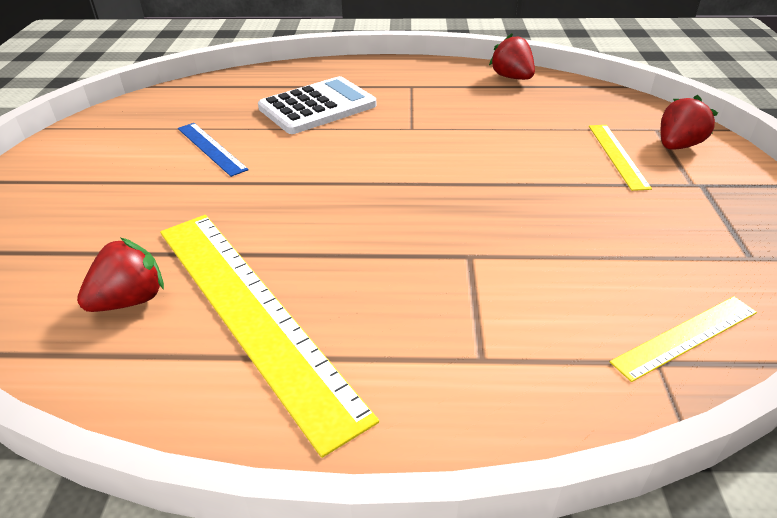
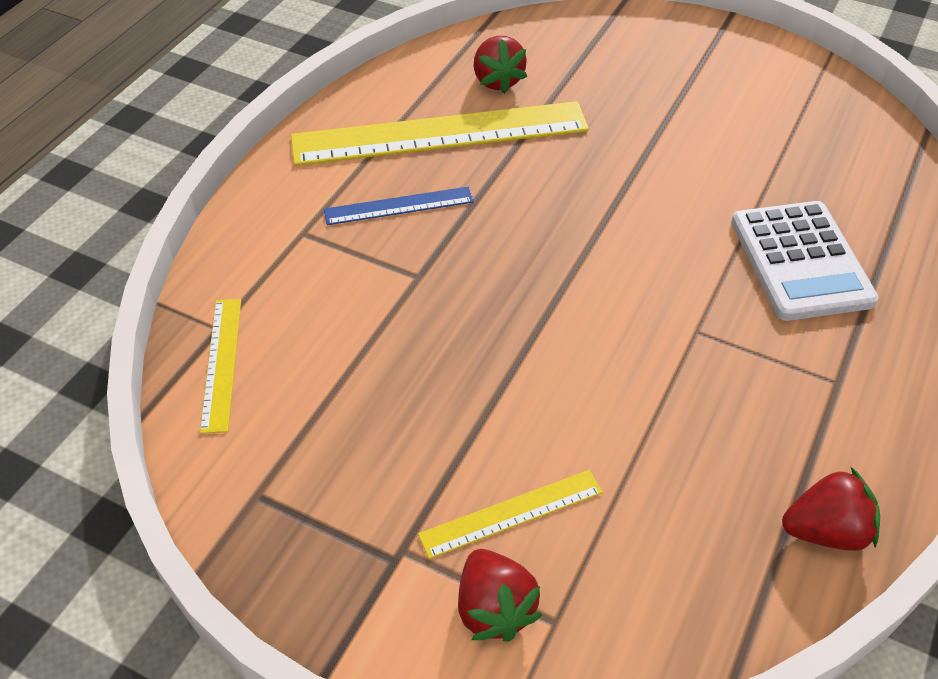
camera: 115 degrees right, 10 degrees up
(211, 148) = (725, 154): blue ruler -> blue ruler (399, 206)
(617, 155) = (511, 513): yellow ruler -> yellow ruler turned 45 degrees counterclockwise

